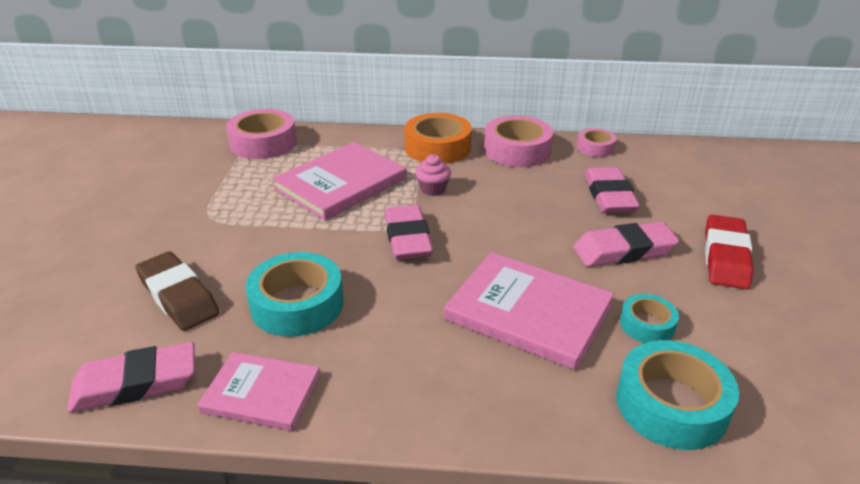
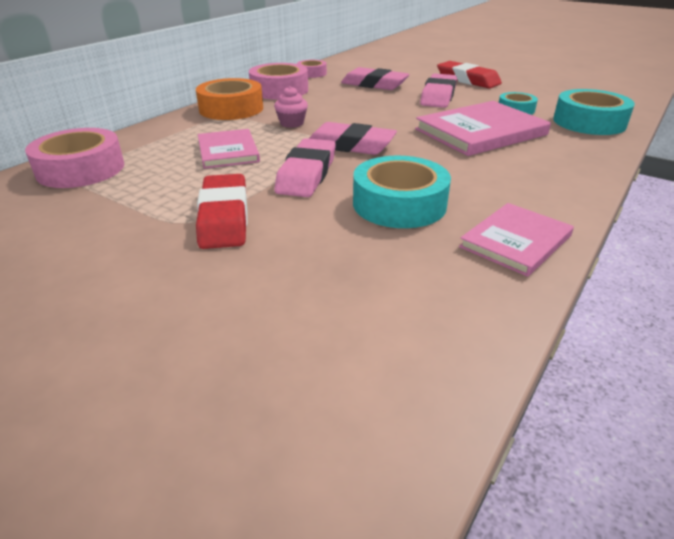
camera: 60 degrees left, 0 degrees up
(135, 384) = (462, 310): pink eraser -> pink eraser (307, 174)
(178, 296) = (325, 262): brown eraser -> none
(224, 228) = (224, 217): none -> red eraser
(341, 184) = (228, 151): pink book -> pink book, size x0.62

